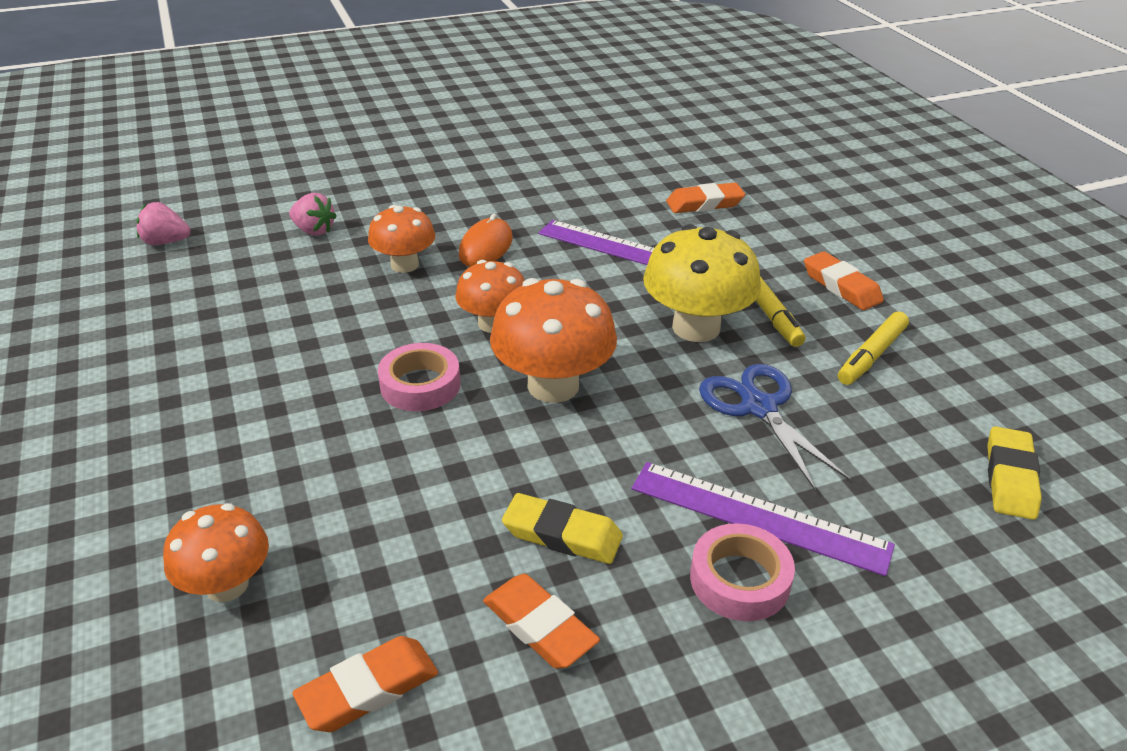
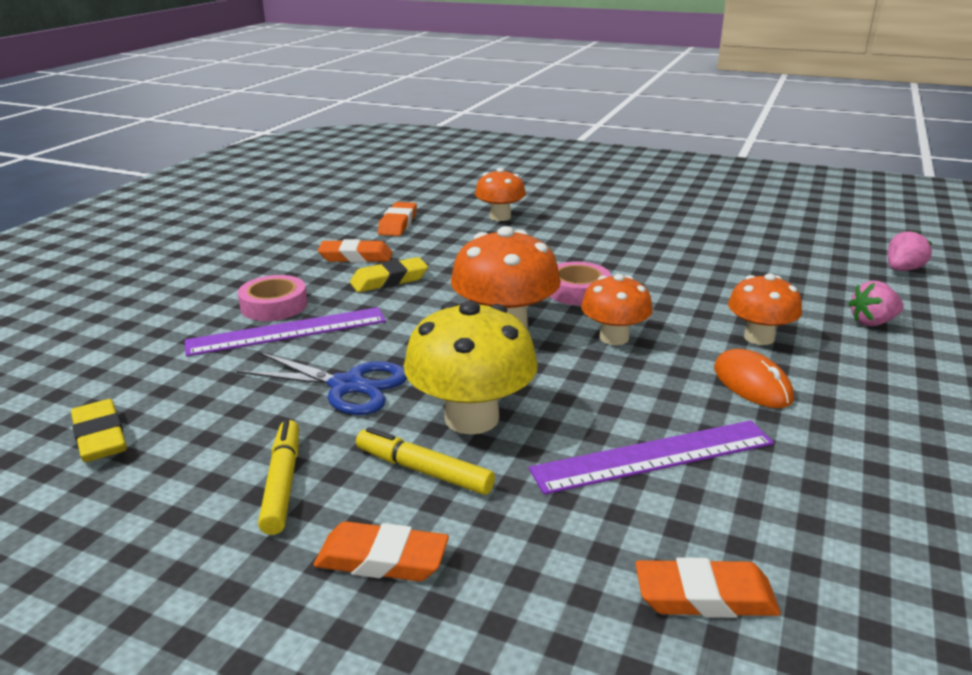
camera: 135 degrees right, 10 degrees down
(704, 203) = (704, 596): orange eraser -> orange eraser turned 60 degrees clockwise

